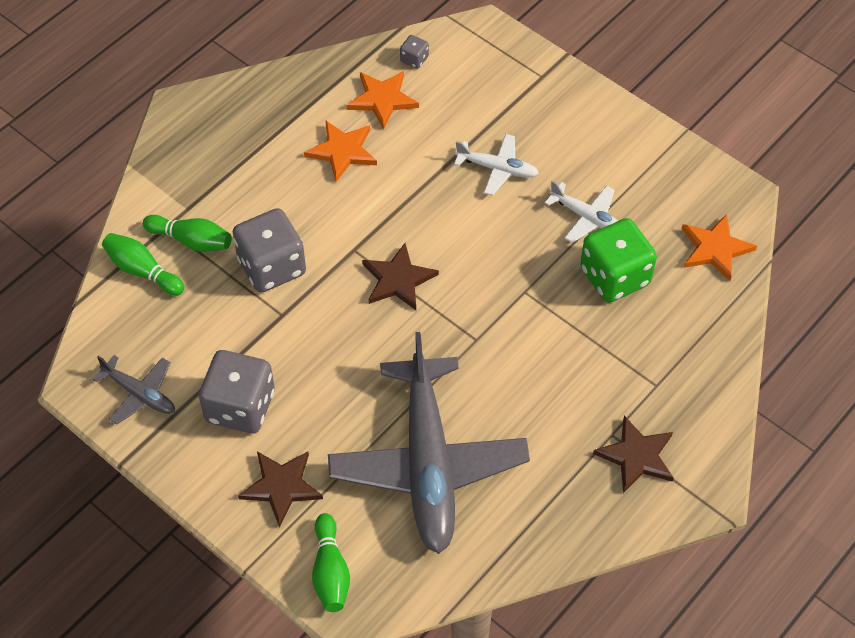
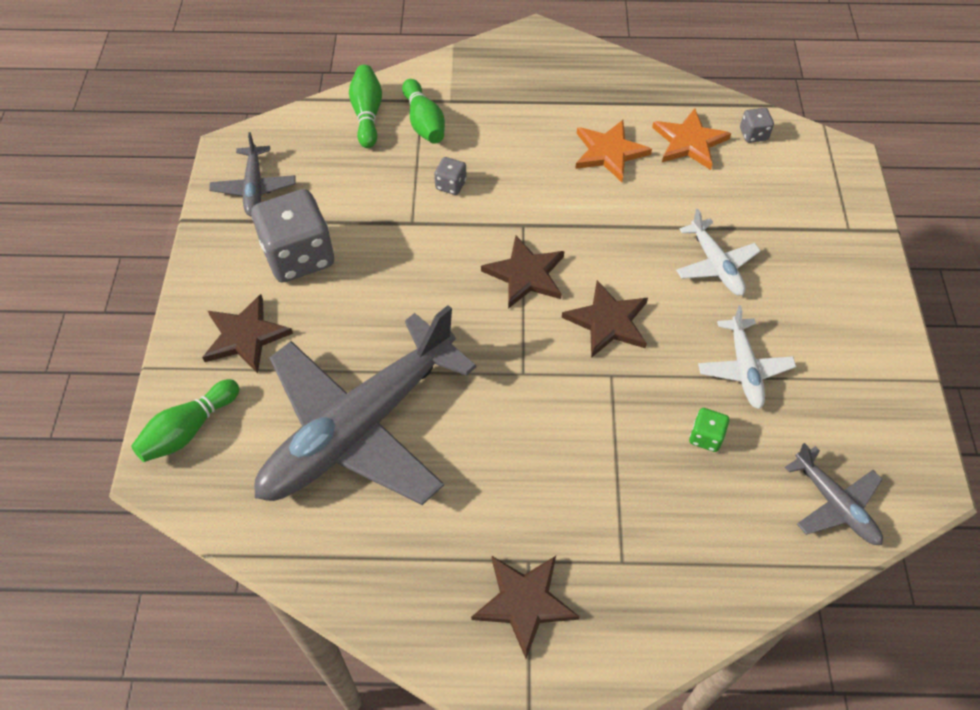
camera: 50 degrees right, 0 degrees up
(271, 267) = (451, 185): grey dice -> grey dice, size x0.44
(482, 262) = (608, 321): none -> brown star
(614, 276) = (706, 437): green dice -> green dice, size x0.44
(715, 249) = (834, 504): orange star -> grey plane

